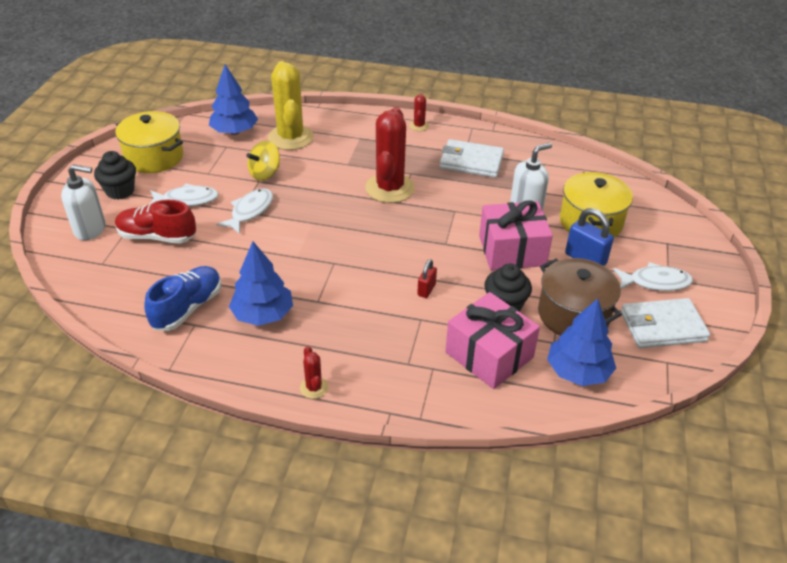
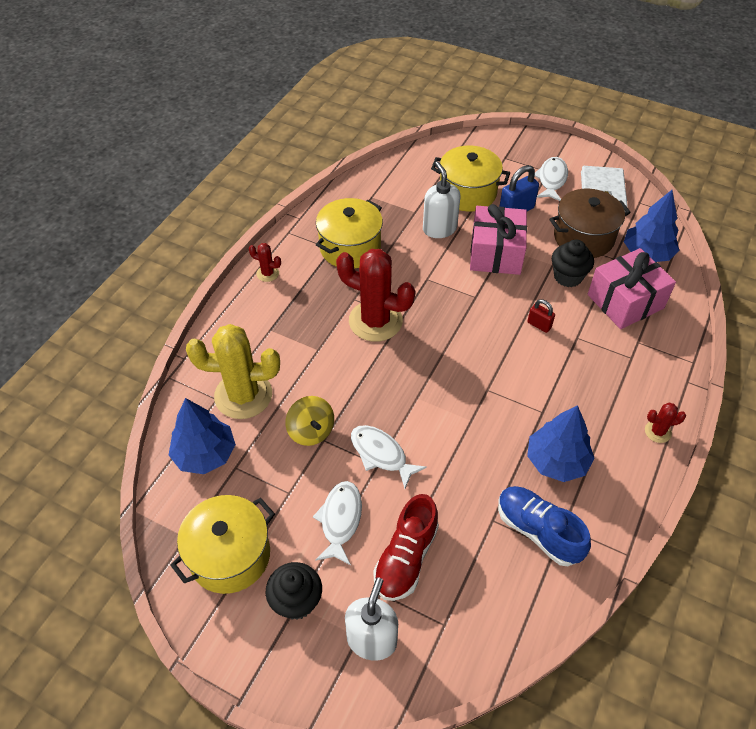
camera: 75 degrees left, 10 degrees up
(471, 162) = (350, 247): white wallet -> yellow pot

